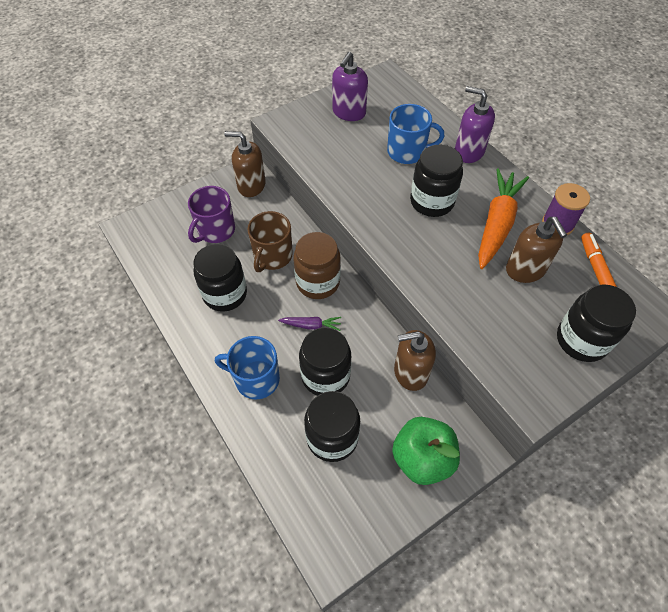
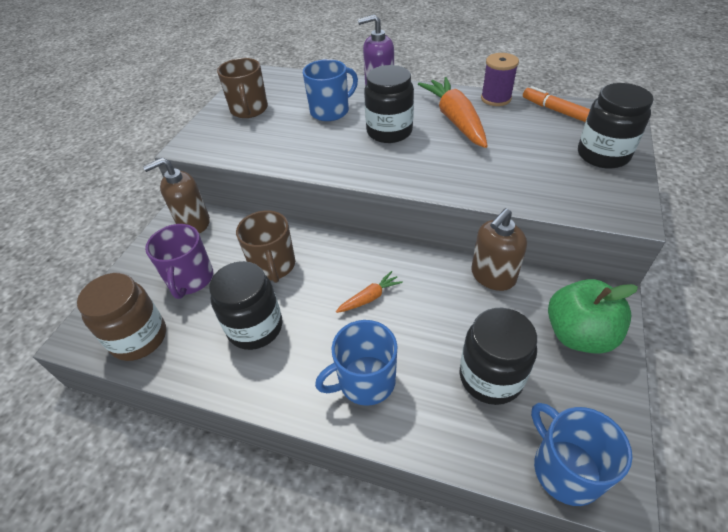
camera: 35 degrees left, 10 degrees down
(311, 325) = (369, 297): purple carrot -> orange carrot
(316, 524) = (565, 469): none -> blue mug
(318, 282) = (338, 260): brown jar -> brown jar (139, 338)
(325, 376) = (427, 329): black jar -> none
(349, 112) = (249, 109): purple soap dispenser -> brown mug
(525, 270) = (511, 136): brown soap dispenser -> none

